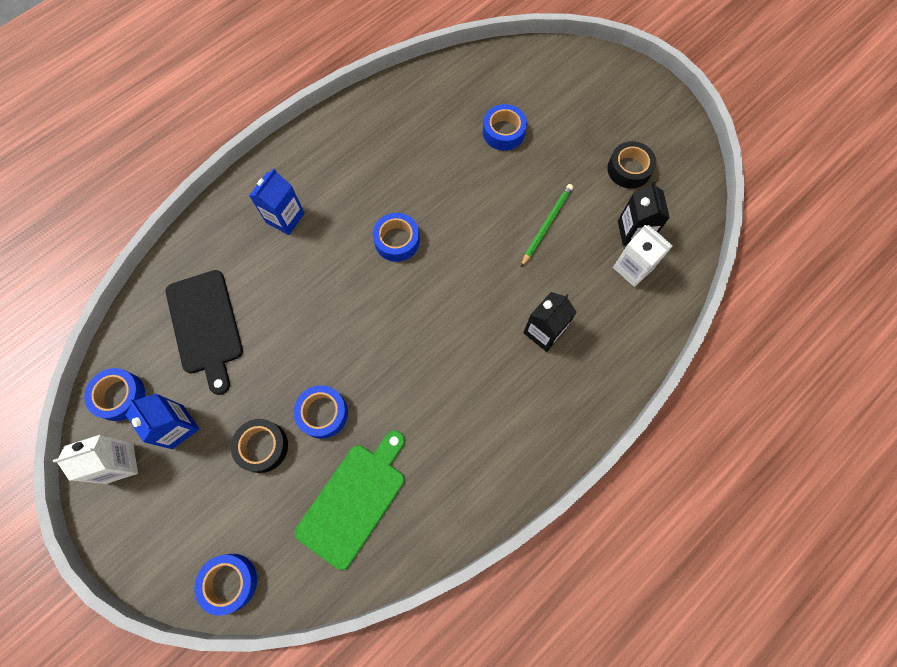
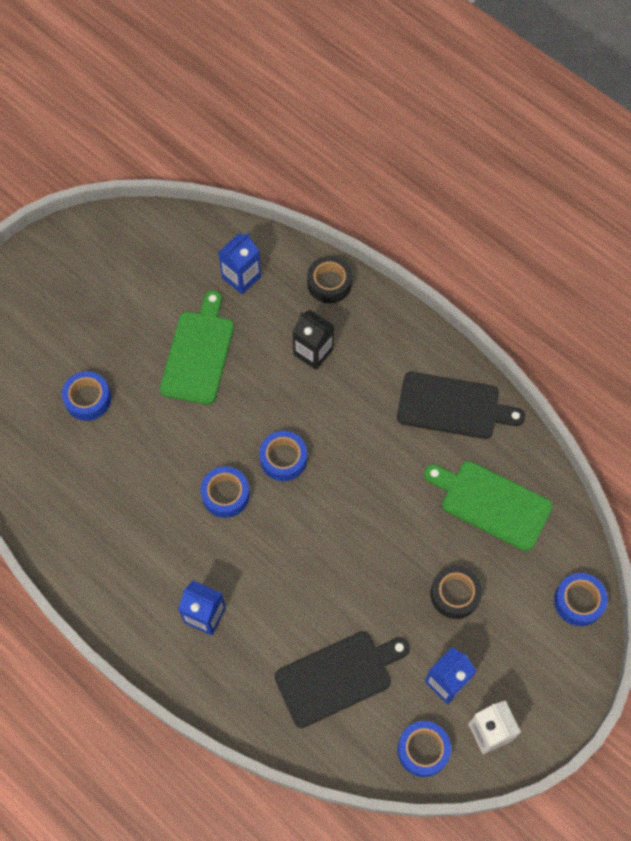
camera: 95 degrees left, 5 degrees down
(323, 413) = (415, 543): blue tape -> blue tape (283, 459)
(471, 473) = (453, 406): none -> black cutting board
(546, 225) = (198, 353): green pencil -> green cutting board
(629, 169) = (131, 279): black tape -> black tape (329, 283)
(632, 268) = (241, 277): white carton -> blue carton
(634, 231) = (202, 276): black carton -> none

